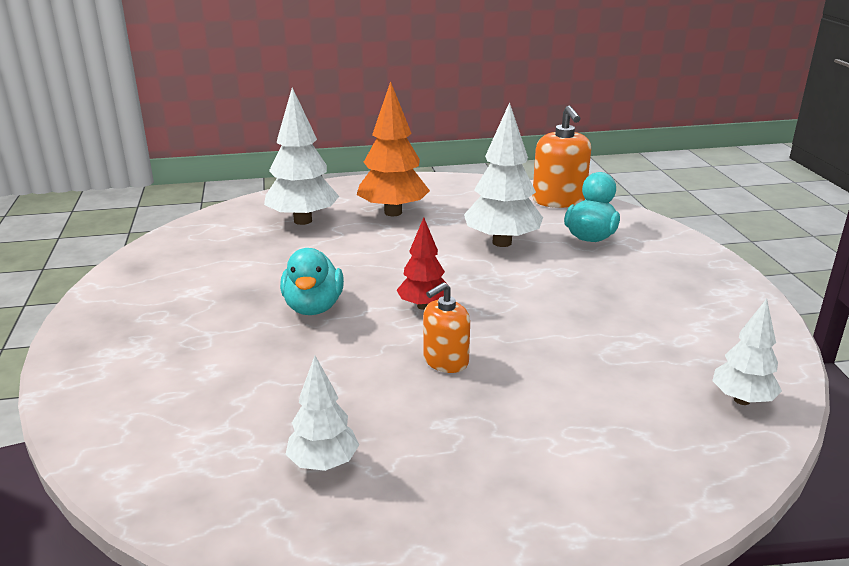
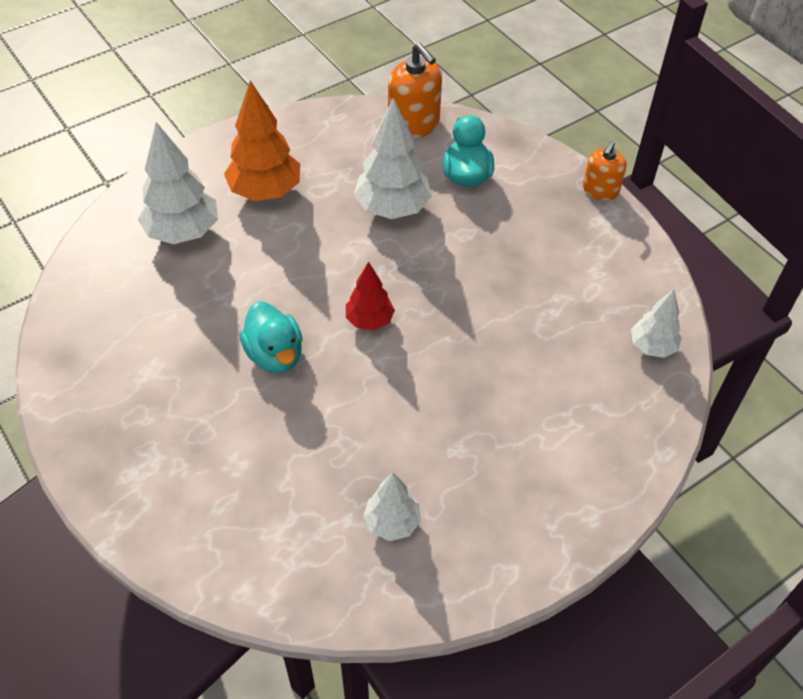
camera: 25 degrees left, 25 degrees up
(445, 361) = (423, 382): orange soap dispenser -> orange soap dispenser (600, 190)

